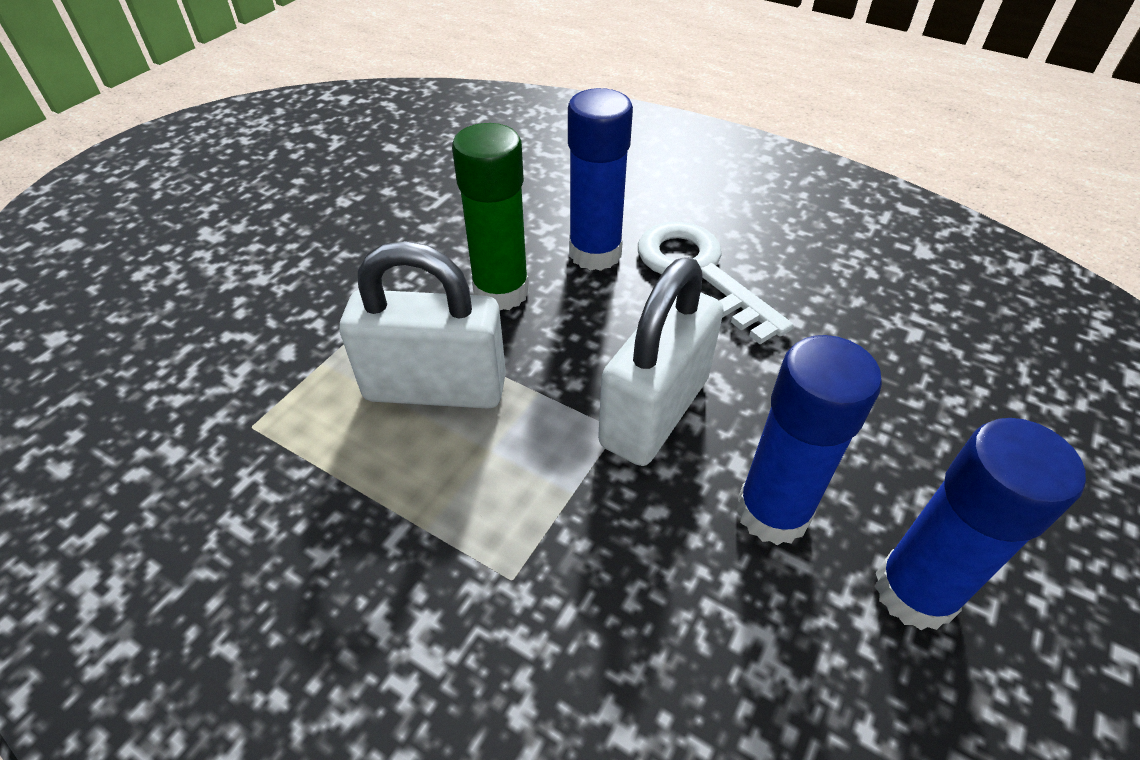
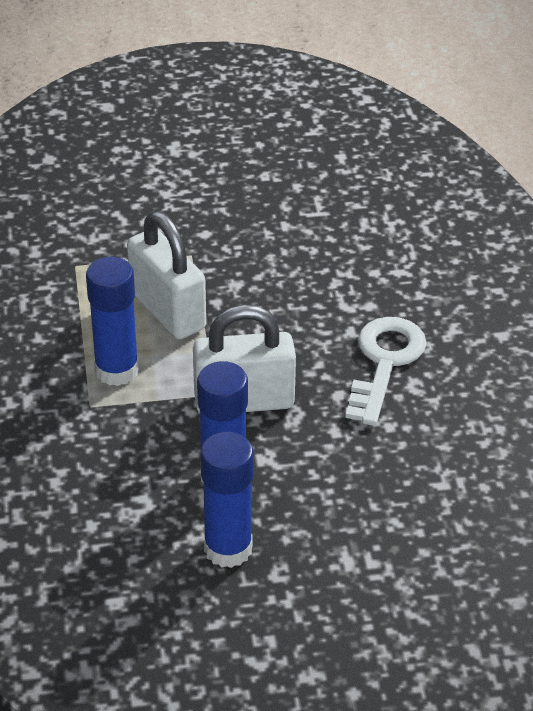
camera: 50 degrees right, 5 degrees down
(501, 291) = (266, 290): green glue stick -> none
(595, 253) = (347, 308): blue glue stick -> blue glue stick (116, 370)

